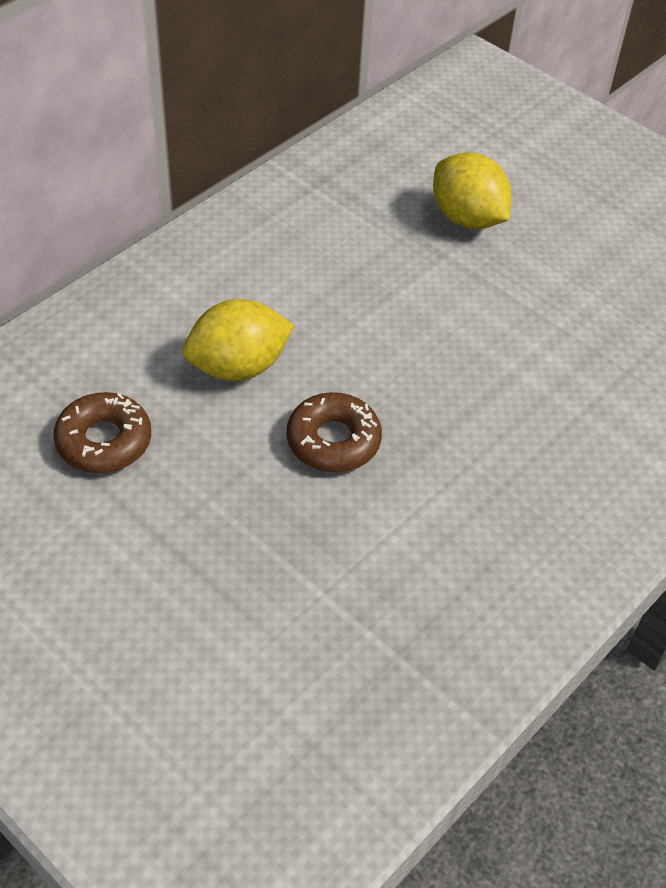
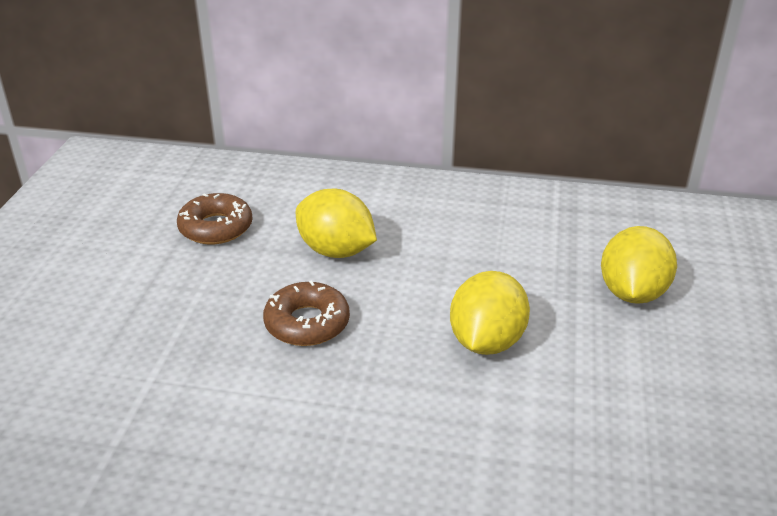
camera: 60 degrees right, 15 degrees down
(456, 337) = (486, 341): none -> yellow lemon

